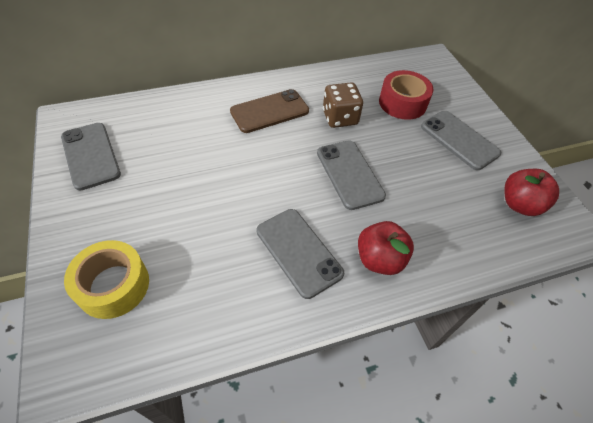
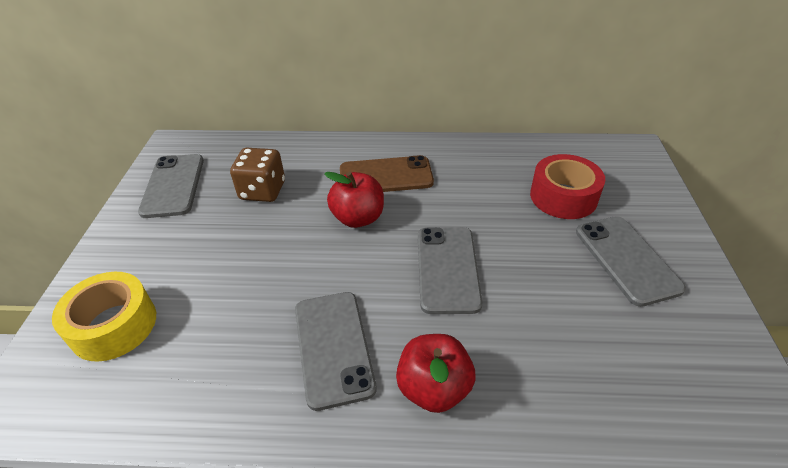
camera: 25 degrees right, 10 degrees down
(340, 118) = (469, 199): brown dice -> brown dice (262, 191)
(519, 204) = (687, 371): red apple -> red apple (358, 218)

